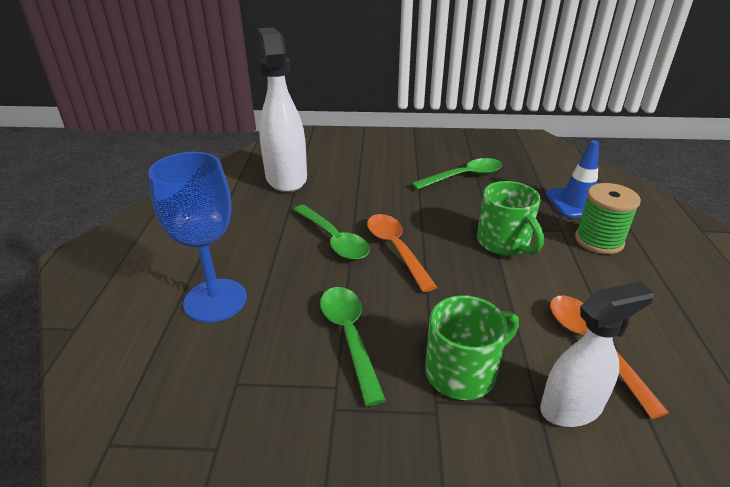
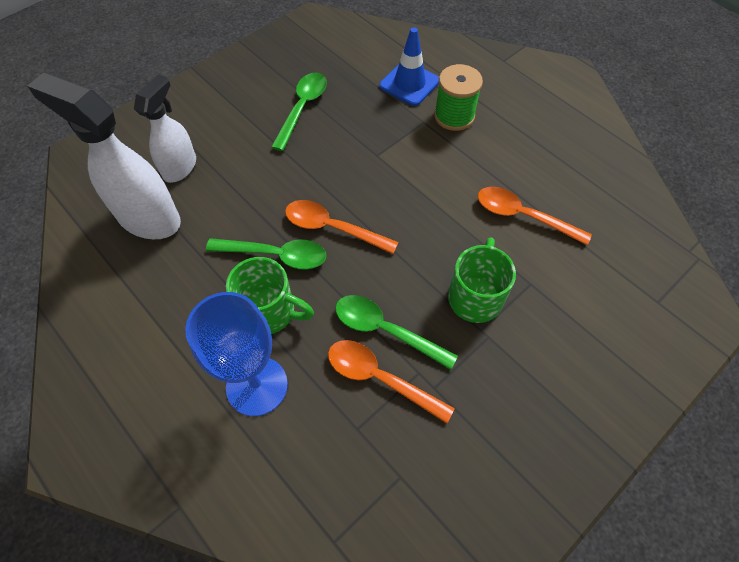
camera: 45 degrees left, 25 degrees up
(300, 365) = (380, 378): none -> orange spoon
(504, 243) = (399, 164): green mug -> green mug (269, 311)
(571, 408) = (547, 271): white spray bottle -> white spray bottle (180, 167)

